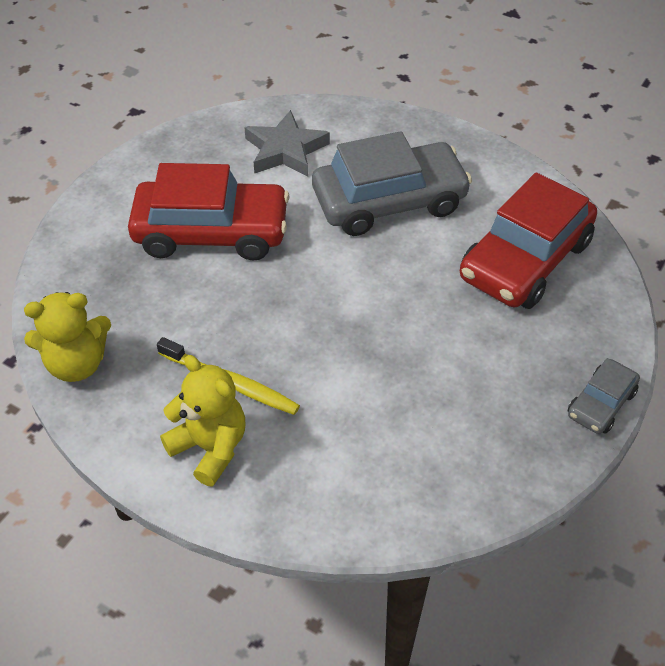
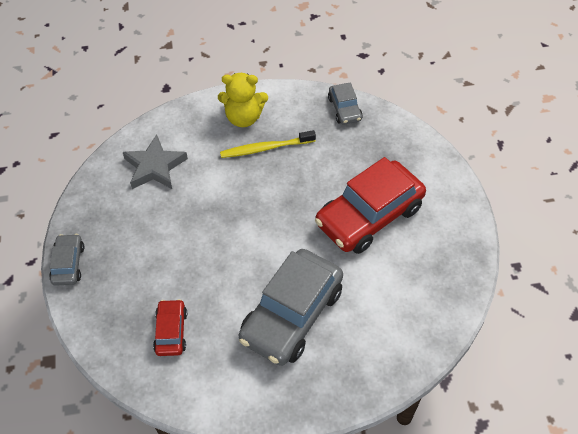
camera: 140 degrees right, 5 degrees up
(77, 364) = (344, 109): yellow teddy bear -> grey car
(285, 150) = (397, 306): grey star -> grey star (155, 167)
(525, 260) = (171, 331): red car -> red car, size x0.48

